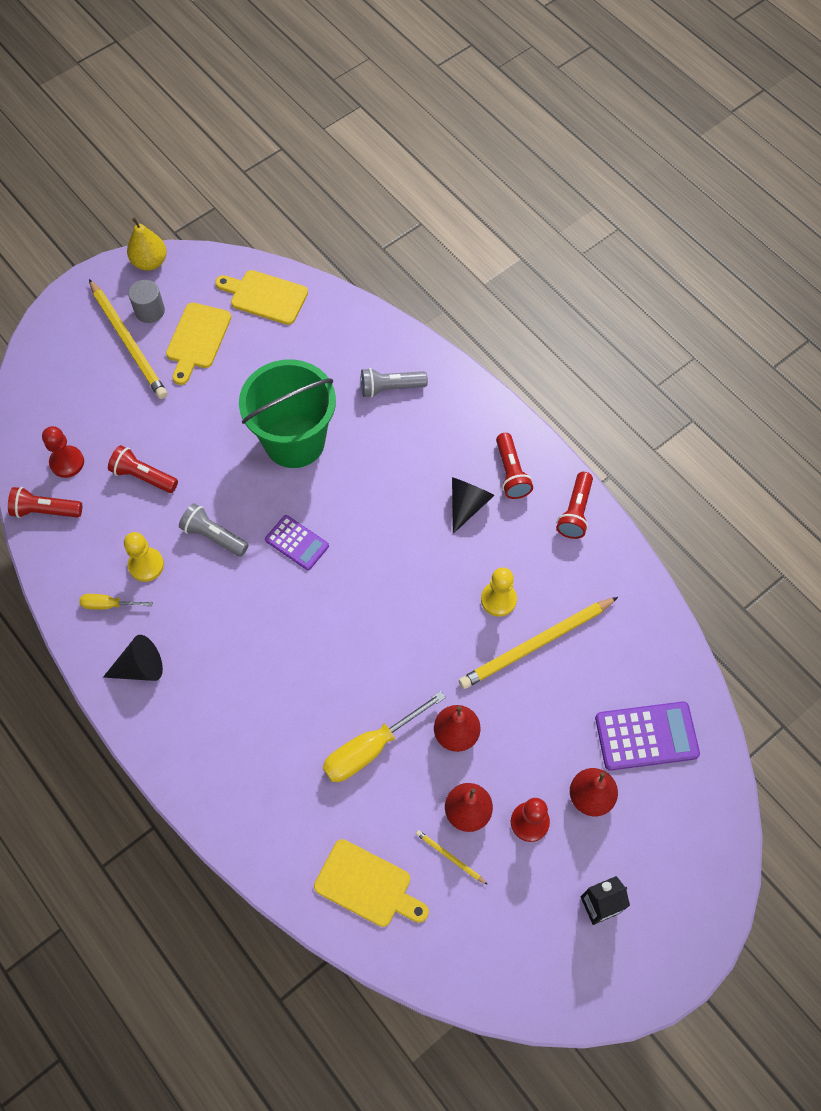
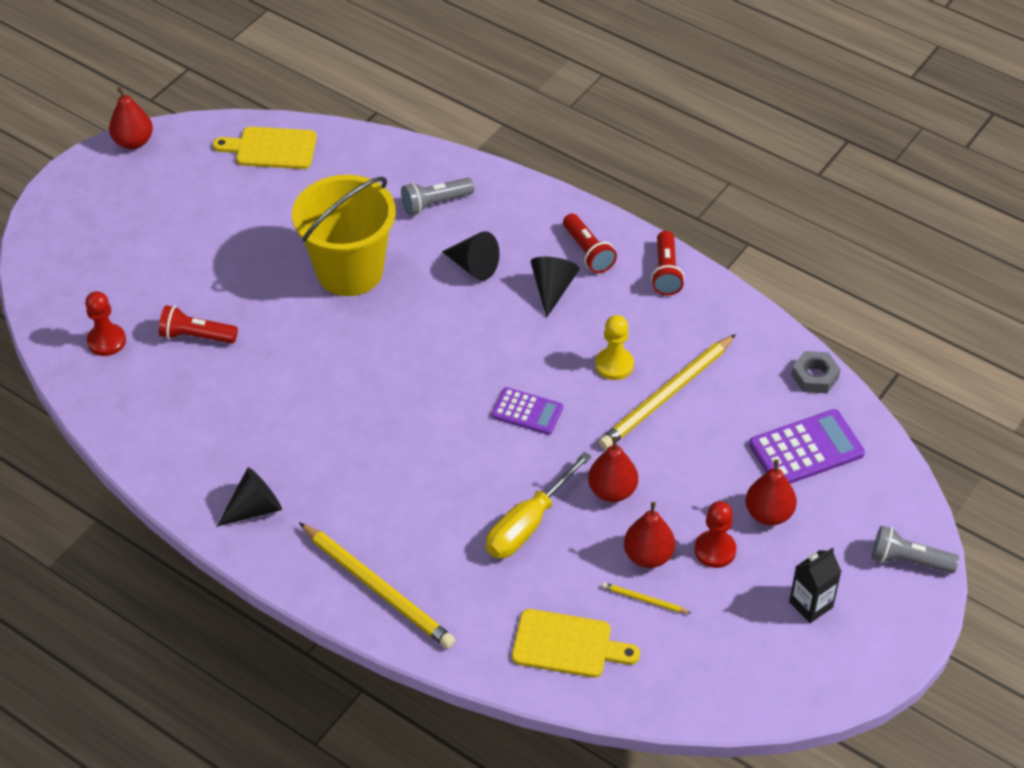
camera: 15 degrees left, 15 degrees down
(45, 510) = (98, 390): red flashlight -> none
(108, 605) = (199, 460): yellow screwdriver -> none
(128, 342) = (136, 218): yellow pencil -> yellow pencil (378, 588)
(146, 565) = (228, 415): yellow pawn -> none
(150, 262) = (133, 142): yellow pear -> red pear
(150, 311) = (149, 186): grey cylinder -> none
(197, 339) = (211, 201): yellow cutting board -> none
(214, 536) = (293, 373): grey flashlight -> grey flashlight (908, 560)
(294, 441) = (349, 271): green bucket -> yellow bucket
(297, 543) = (384, 360): purple calculator -> purple calculator (527, 412)
(404, 463) = (473, 266): none -> black cone
(678, 659) = (814, 376): none -> grey nut

